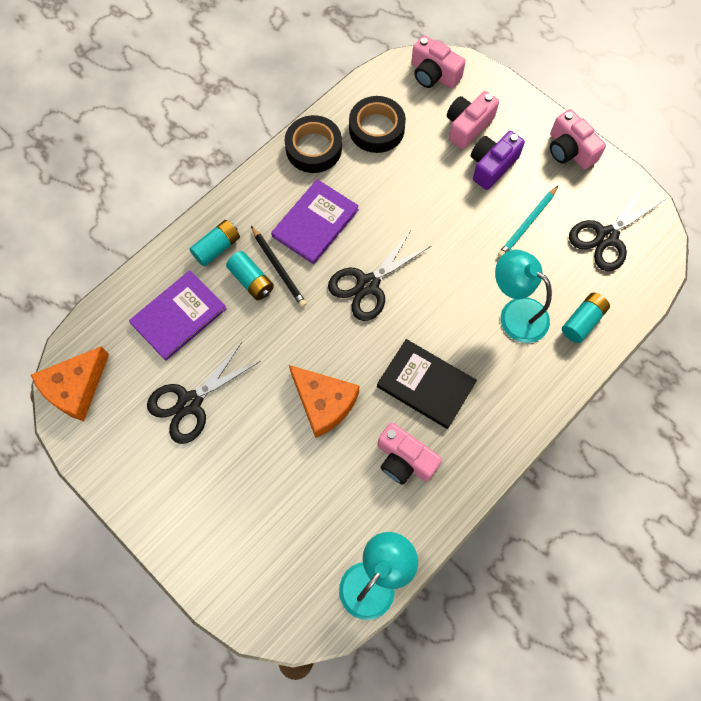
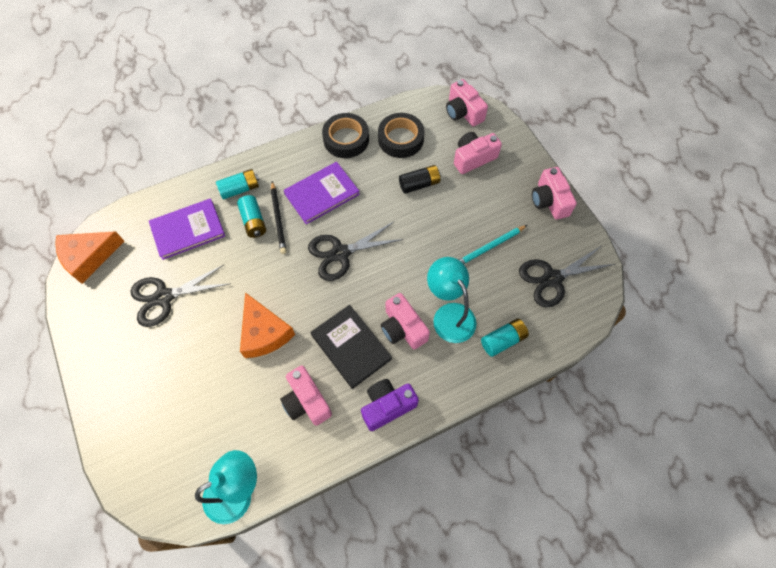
camera: 20 degrees right, 5 degrees down
(420, 176) = (419, 184): none -> black battery
(472, 345) = (403, 328): none -> pink camera
(492, 166) = (480, 194): purple camera -> purple camera (387, 406)

